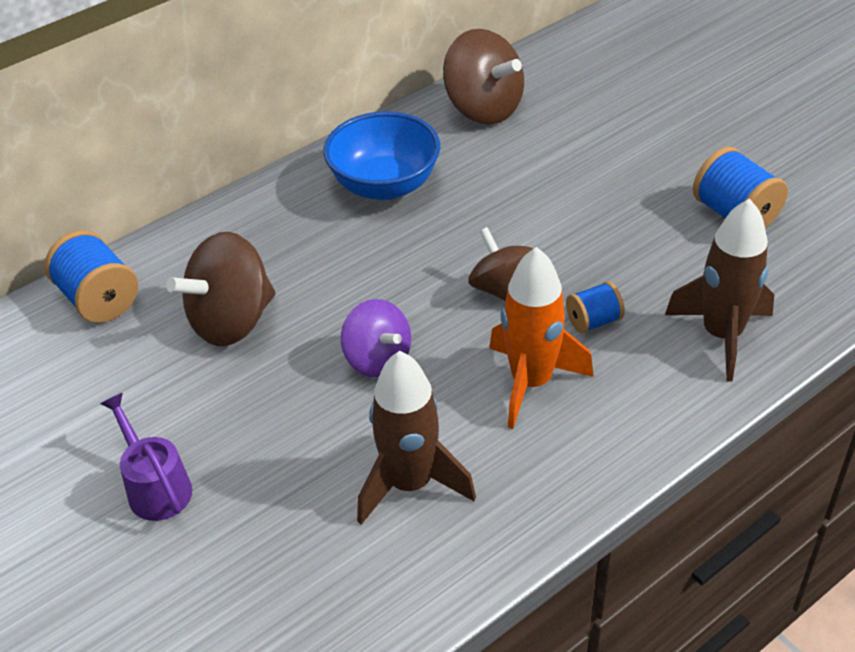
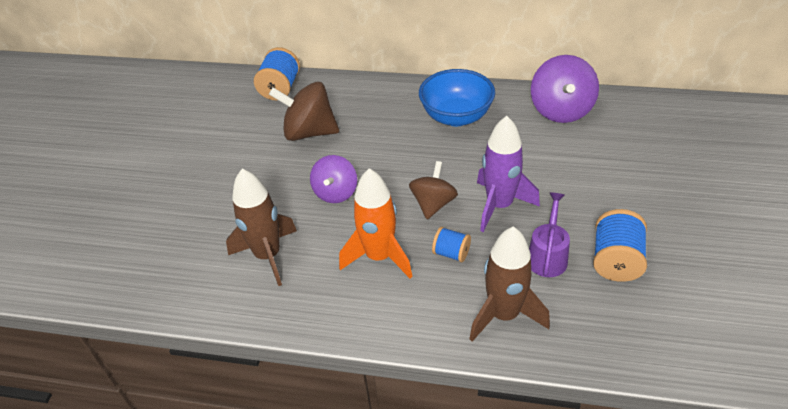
camera: 50 degrees right, 0 degrees up
(155, 486) = (193, 177): purple watering can -> purple watering can (547, 255)
(483, 109) = (561, 110): brown spinning top -> purple spinning top
(567, 242) = (499, 205): none -> purple rocket

